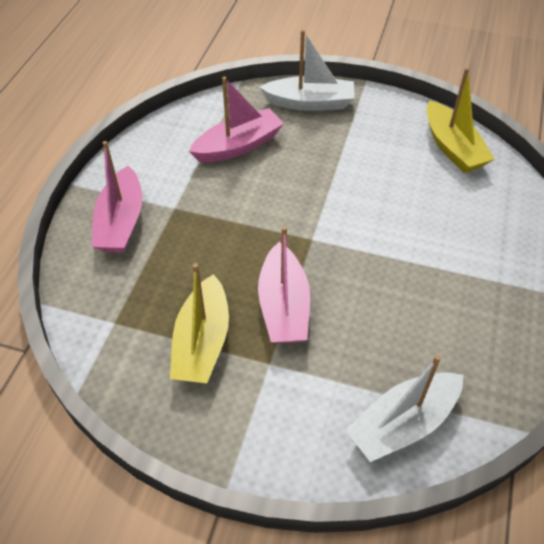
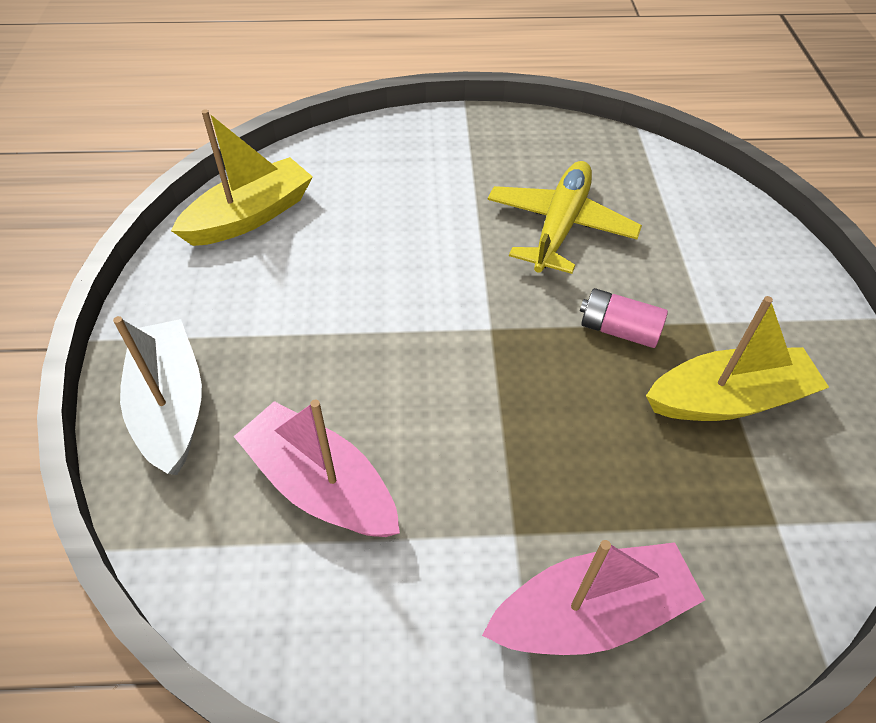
camera: 110 degrees left, 0 degrees up
(283, 306) = (618, 330): pink boat -> pink battery
(398, 312) = (560, 226): none -> yellow plane
(403, 423) = (692, 203): white boat -> none

